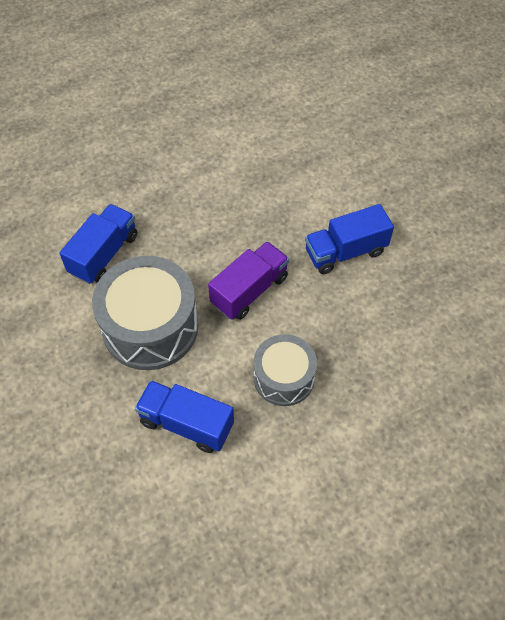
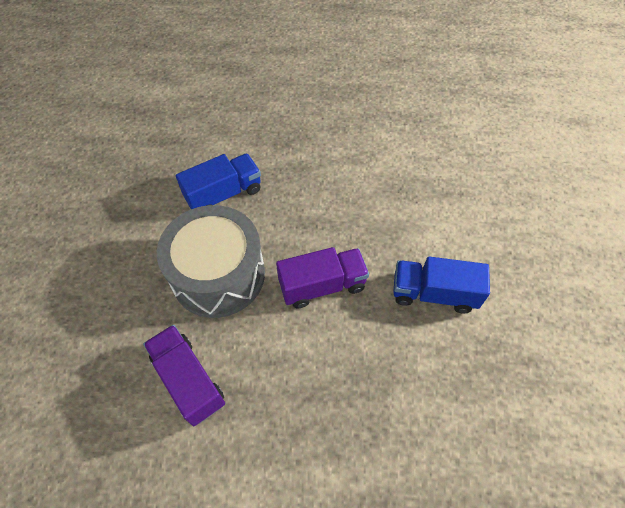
camera: 30 degrees right, 0 degrees up
(186, 423) = (189, 380): blue truck -> purple truck
(283, 378) = (300, 386): grey drum -> none

